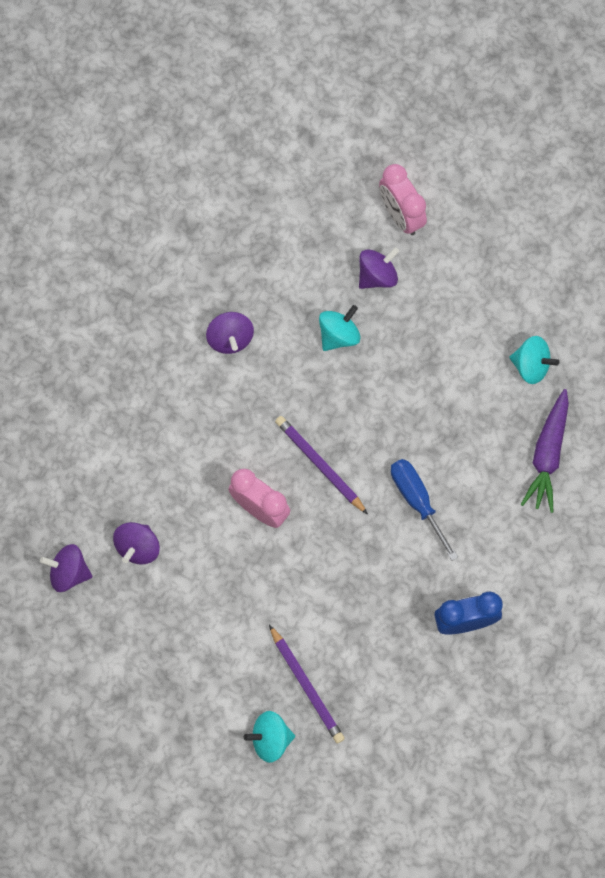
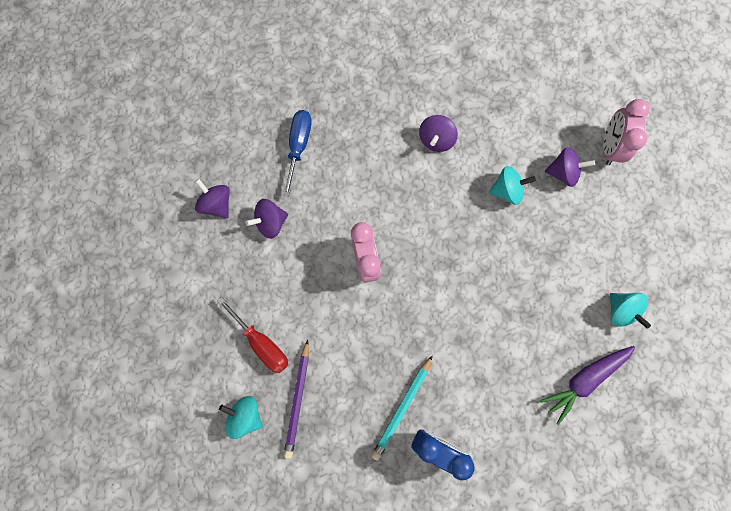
camera: 40 degrees right, 5 degrees up
(228, 664) = (262, 343): none -> red screwdriver
(319, 464) = (426, 262): purple pencil -> none
(407, 614) = (402, 408): none -> turquoise pencil
(417, 500) = (470, 337): blue screwdriver -> blue screwdriver (299, 146)

